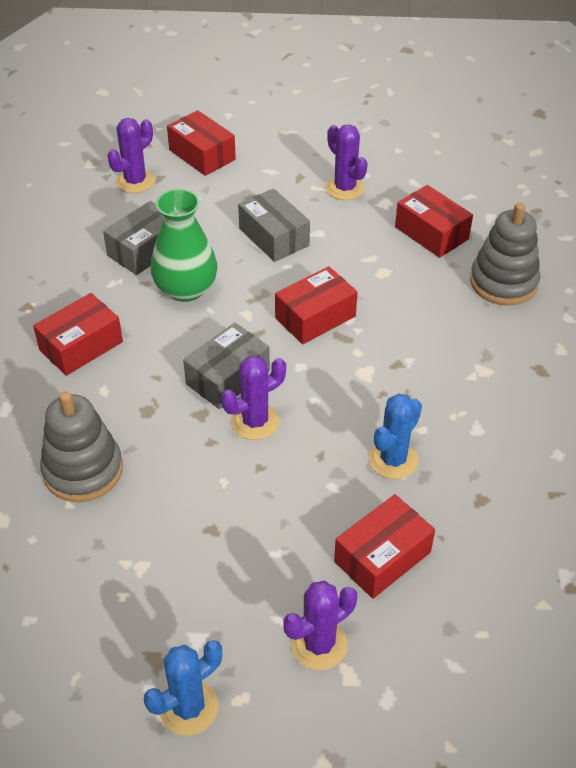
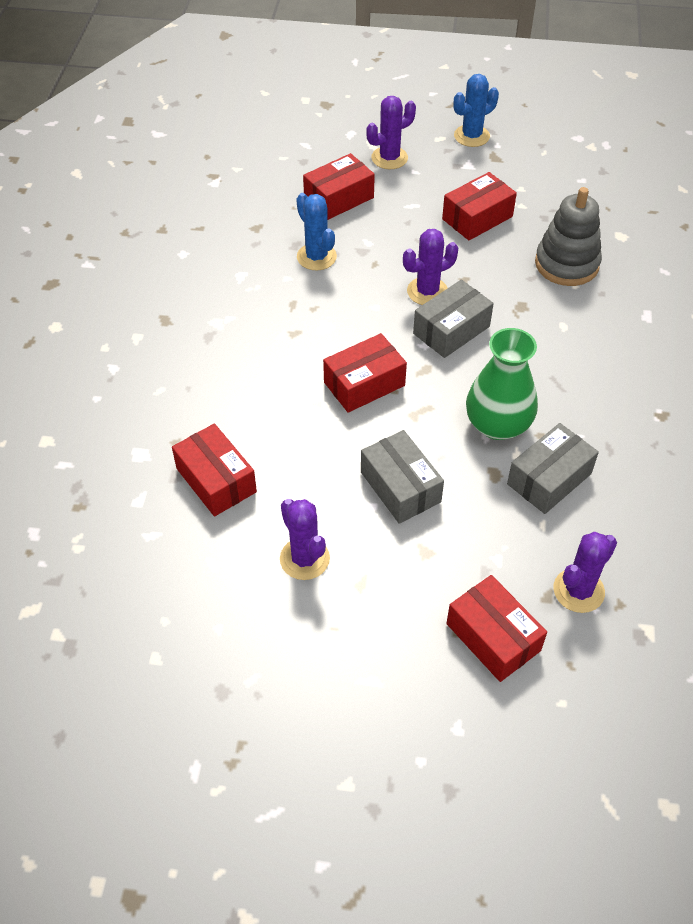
camera: 175 degrees left, 5 degrees up
(81, 346) = (594, 368): red box -> red box (477, 218)
(393, 460) = (316, 257): blue cactus -> blue cactus turned 75 degrees counterclockwise
(503, 282) = (160, 411): grey stacking toy -> none

